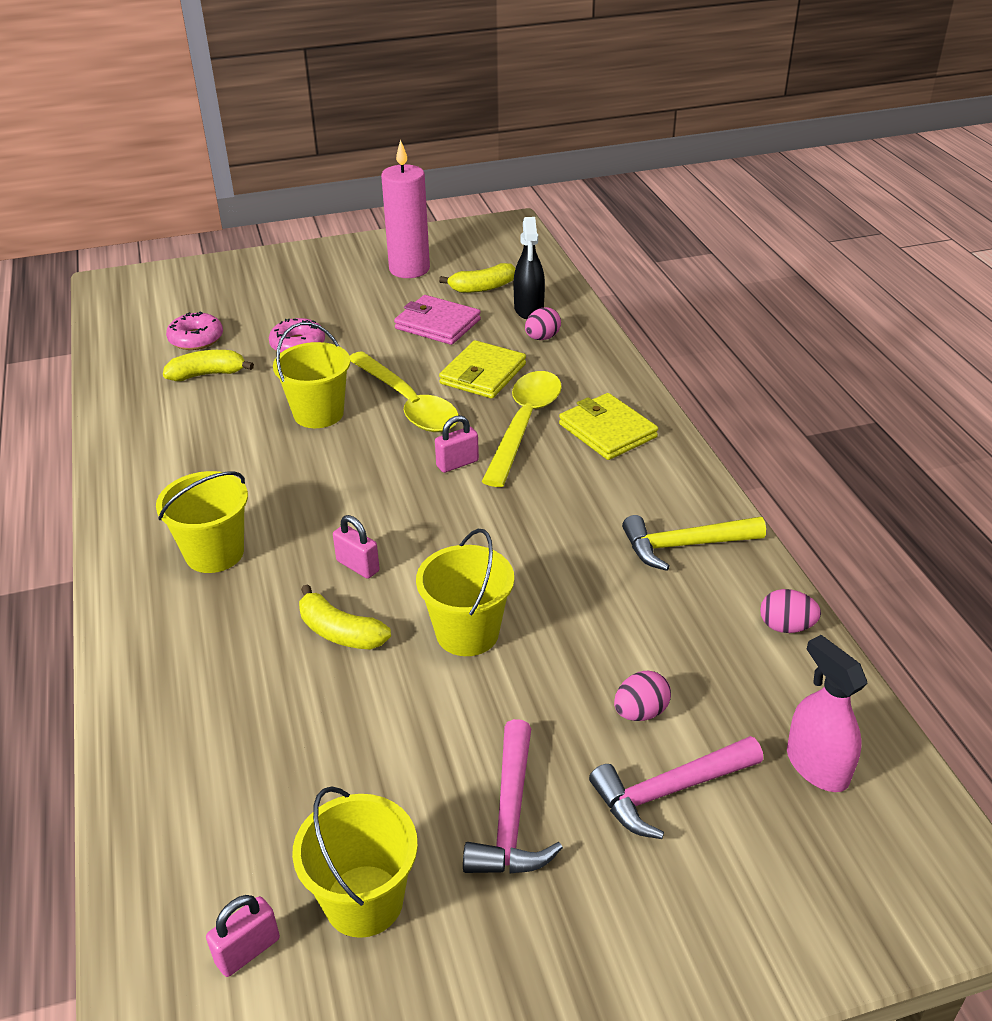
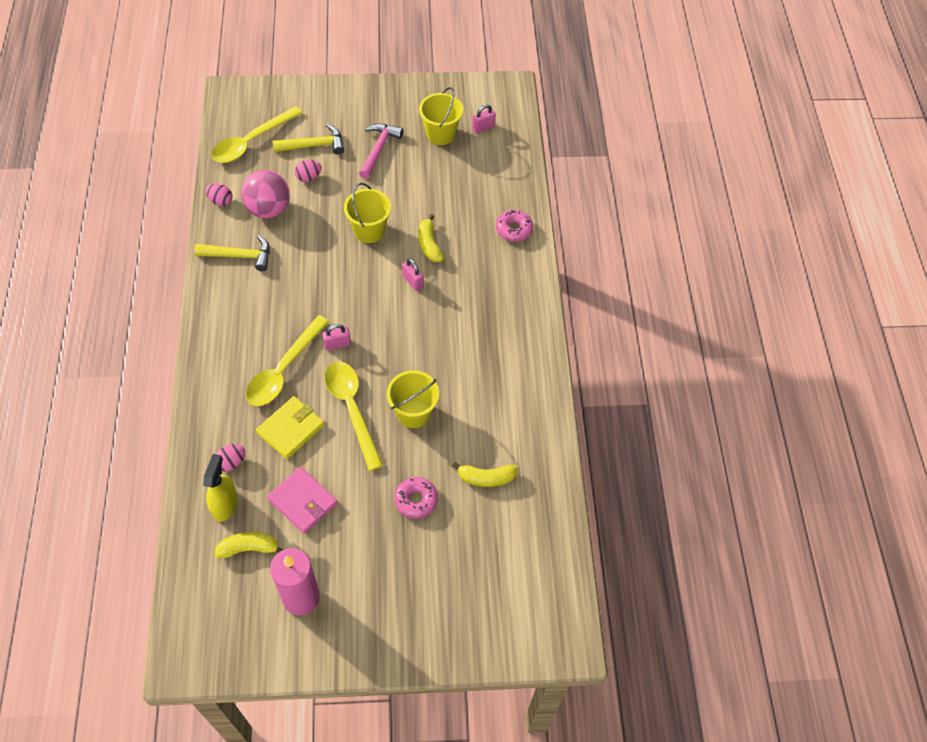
camera: 170 degrees left, 20 degrees up
(196, 339) = (493, 528): pink donut -> pink donut (514, 229)
(214, 553) = (487, 307): yellow bucket -> none
(340, 632) = (429, 244): yellow banana -> yellow banana turned 150 degrees counterclockwise
(529, 309) = (225, 504): black spray bottle -> yellow spray bottle
(607, 431) = (235, 351): yellow wallet -> none
(669, 791) = (314, 145): pink hammer -> yellow hammer
(684, 631) = (268, 209): none -> pink ball
(817, 766) = (251, 142): pink spray bottle -> yellow spoon

